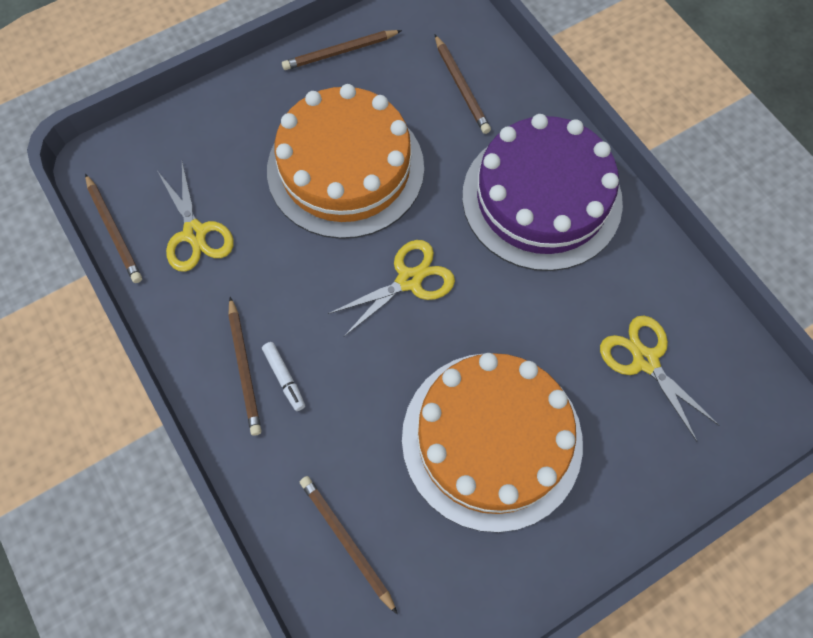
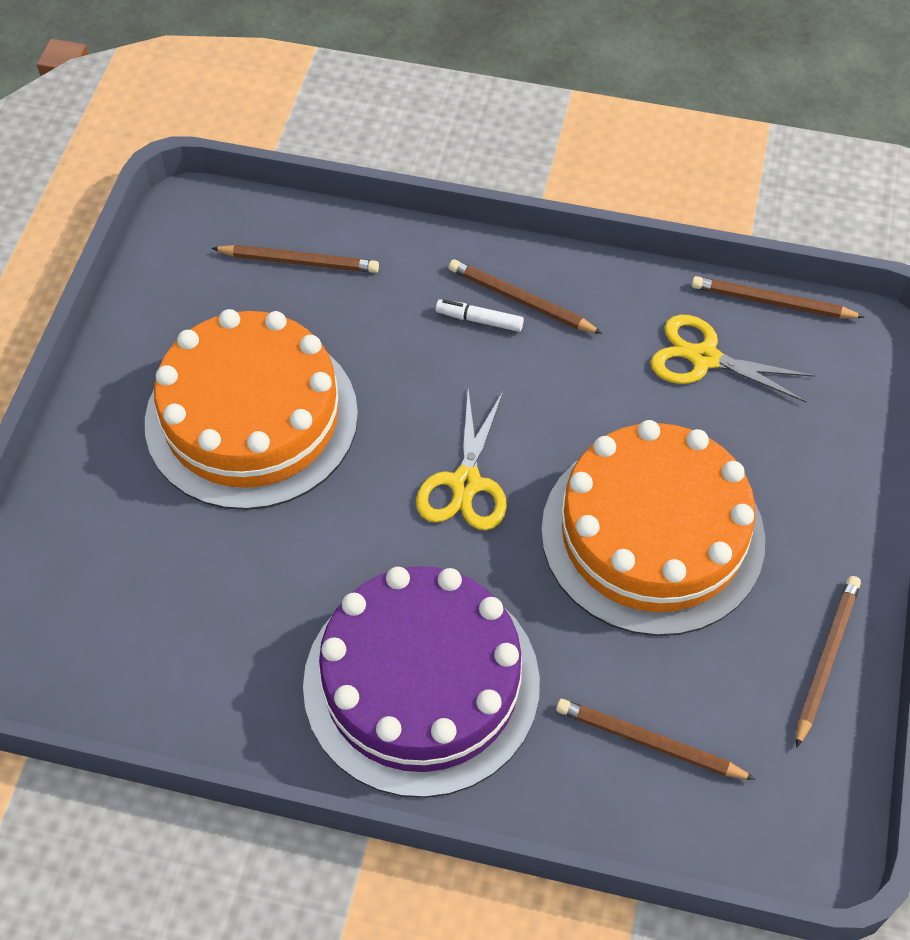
camera: 135 degrees right, 10 degrees down
(645, 360) = (164, 602): yellow scissors -> none

